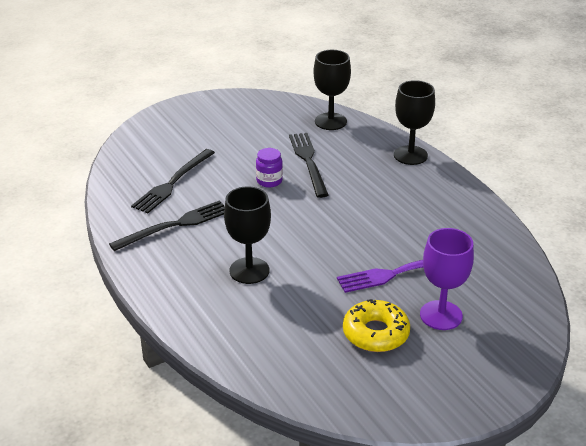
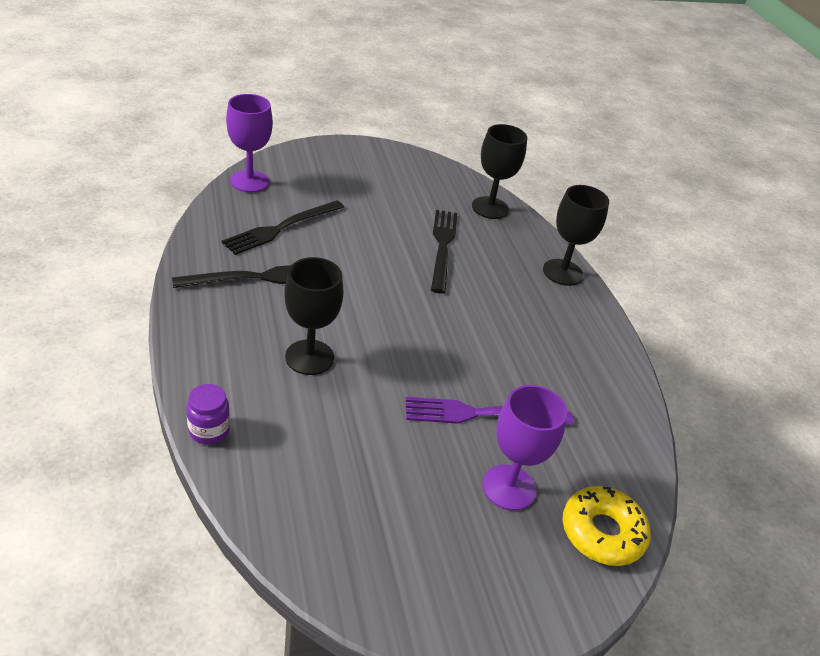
camera: 10 degrees right, 5 degrees up
(125, 153) = (249, 181): none -> purple goblet
(269, 181) = (387, 256): purple jar -> purple jar (209, 430)
(375, 333) = (417, 486): yellow donut -> yellow donut (602, 532)

